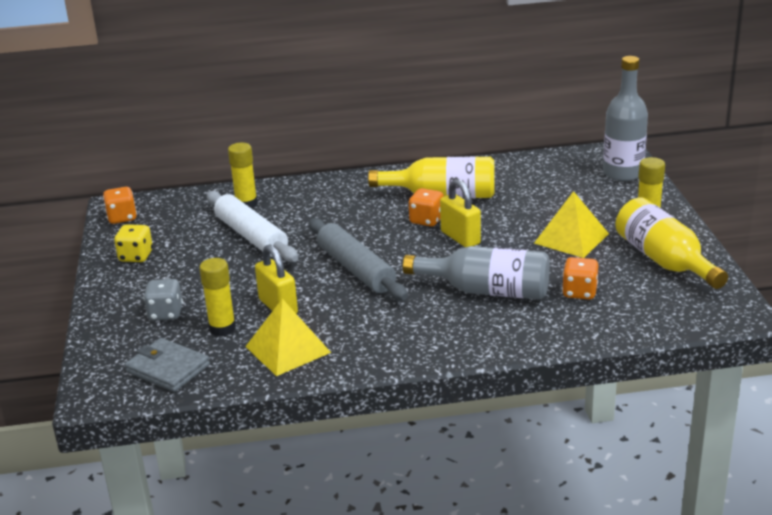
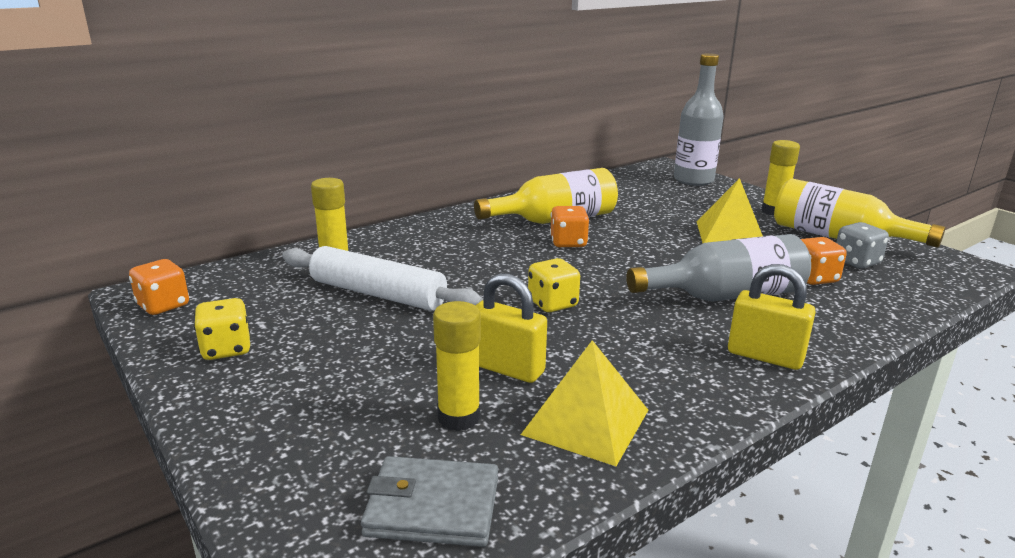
camera: 30 degrees left, 5 degrees down
(165, 313) = (346, 418): grey dice -> grey dice (856, 262)
(356, 269) = (552, 304): grey rolling pin -> yellow dice
(460, 238) = (625, 252): yellow padlock -> yellow padlock (765, 356)

